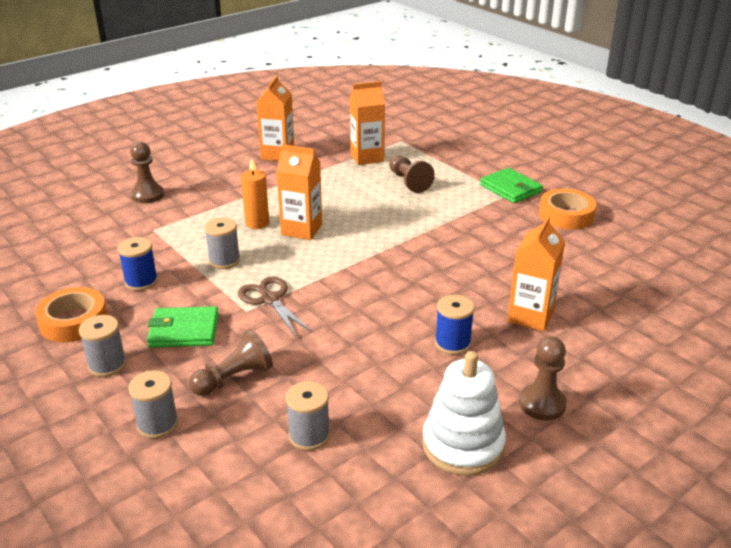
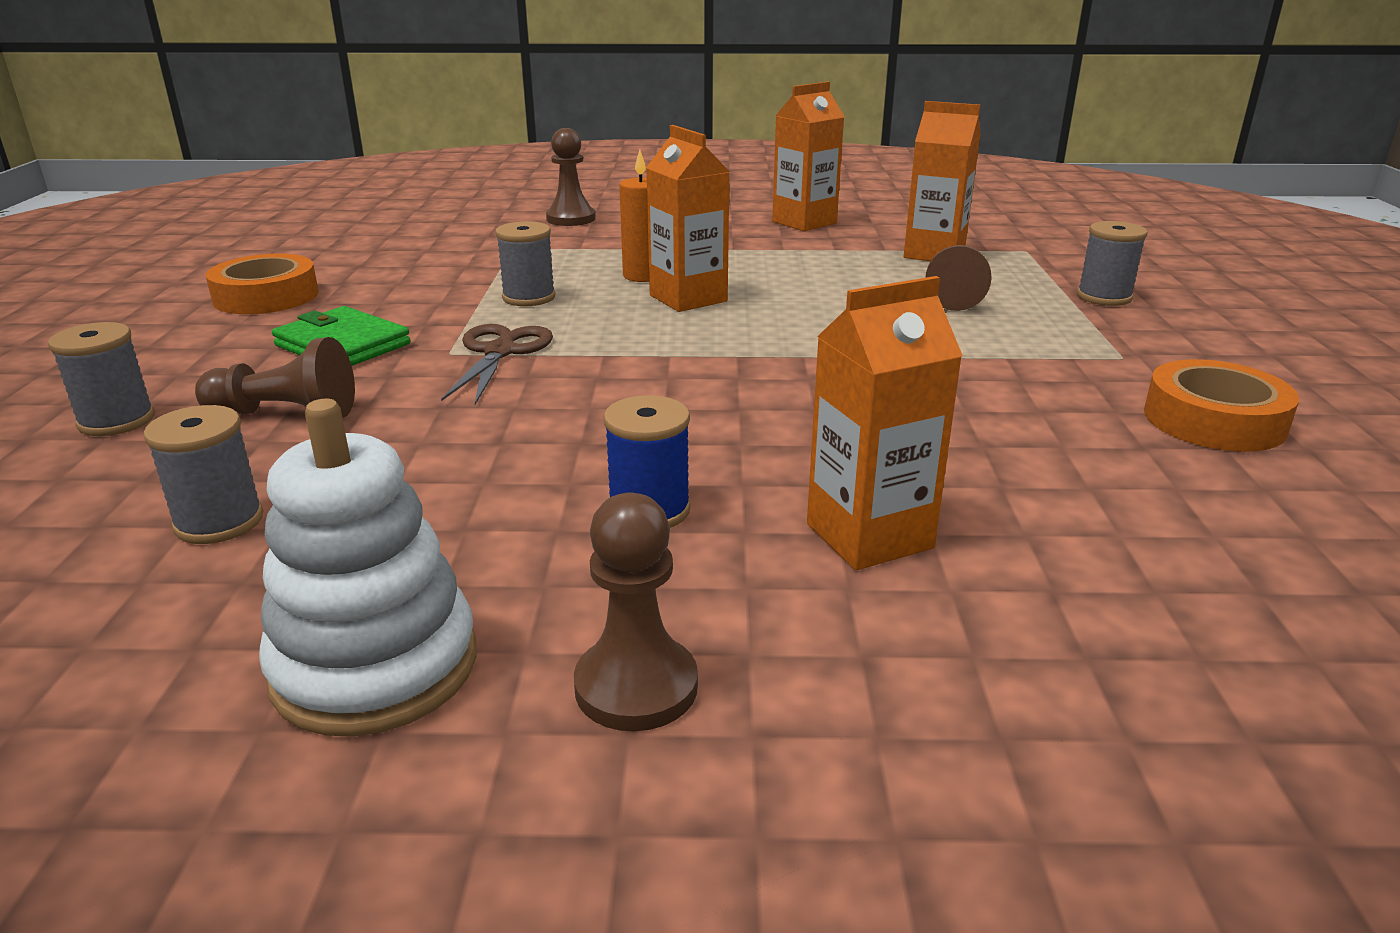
camera: 40 degrees right, 5 degrees down
(107, 365) = (206, 345): grey spool -> grey spool (1104, 297)
(141, 282) = (401, 286): blue spool -> none
(510, 188) = (1145, 351): green wallet -> none

